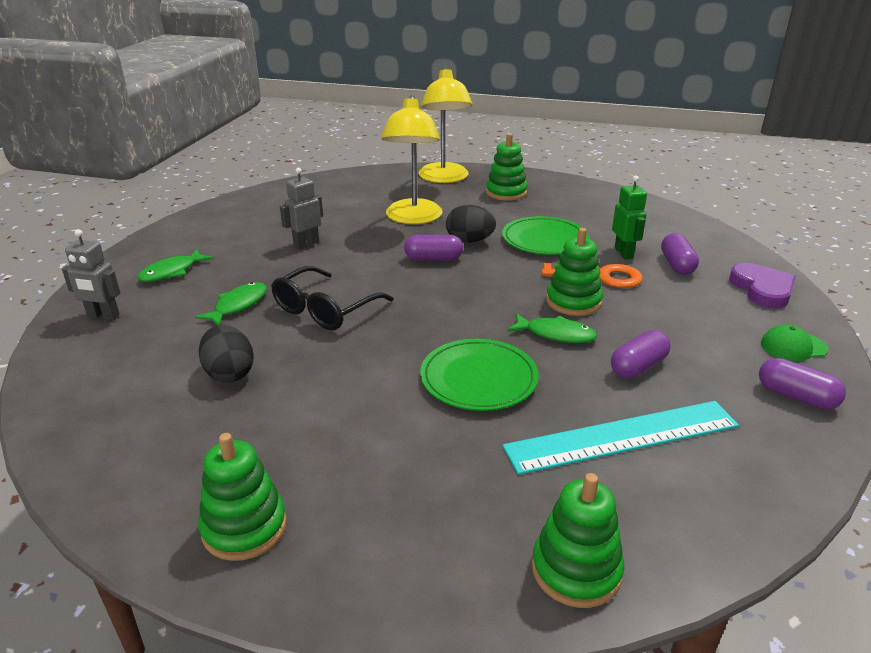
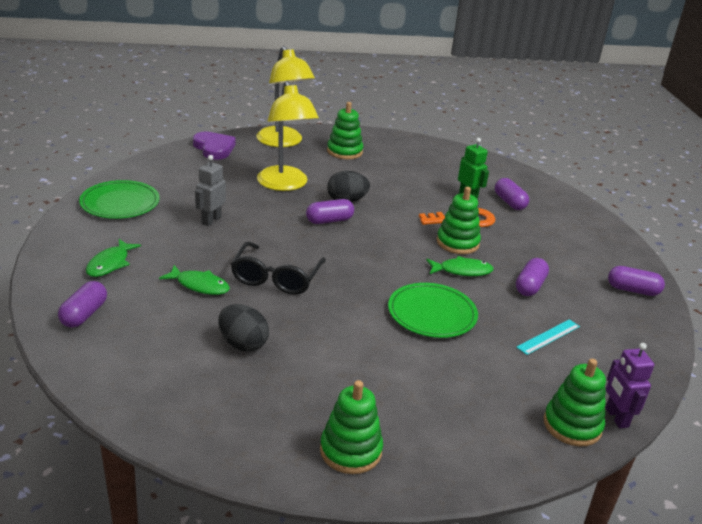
camera: 25 degrees left, 0 degrees up
(103, 316) = (84, 314): grey robot -> purple capsule
(238, 305) = (199, 285): green fish -> green fish turned 105 degrees clockwise
(544, 240) = (403, 192): green plate -> green plate (120, 203)
(622, 436) = (548, 336): turquoise ruler -> turquoise ruler, size x0.49
(656, 575) = (616, 417): none -> purple robot
(762, 289) = (574, 215): purple heart -> purple heart (214, 148)
(793, 346) = (614, 255): green cap -> none

